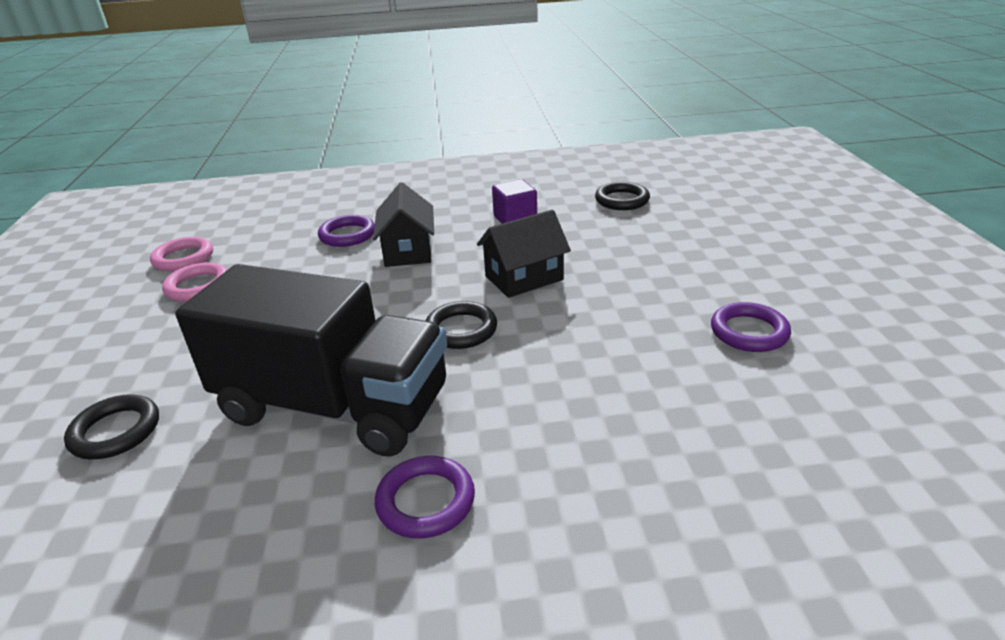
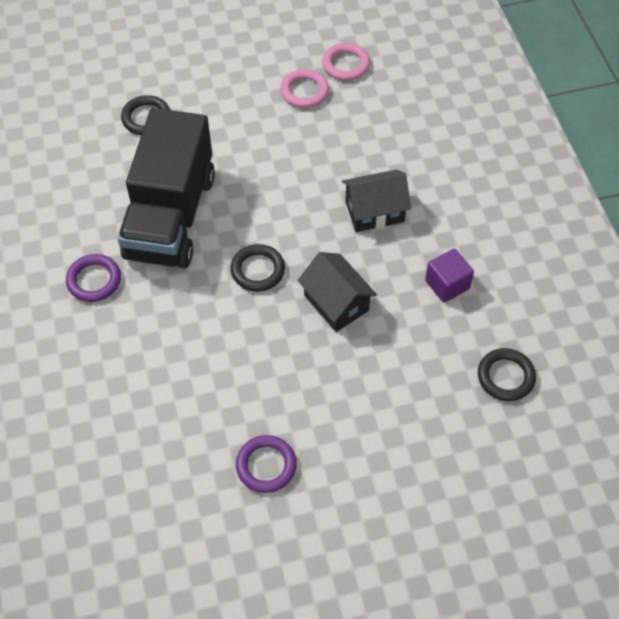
camera: 80 degrees right, 25 degrees up
(347, 235) = (398, 161): purple ring -> none

